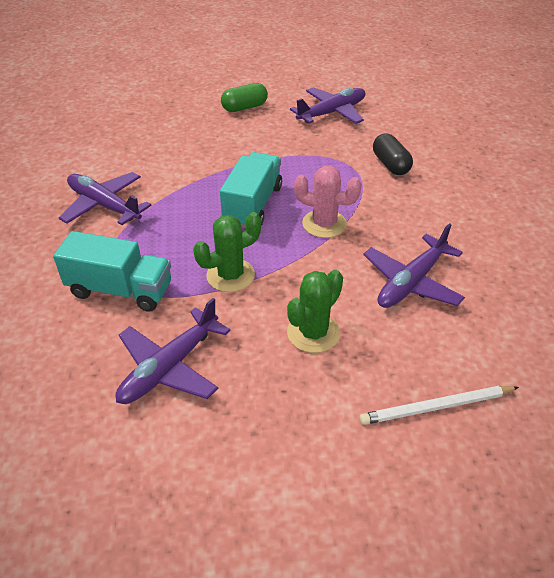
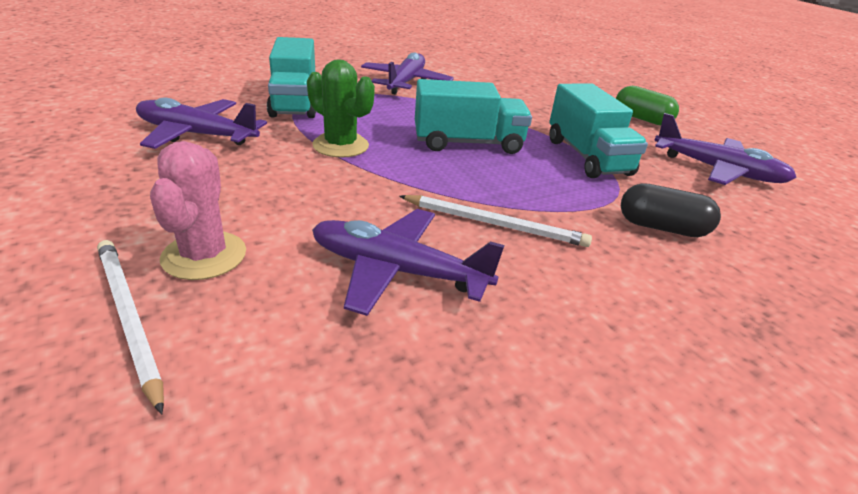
camera: 65 degrees right, 10 degrees down
(295, 157) = (587, 157): none -> turquoise truck
(313, 333) = (263, 202): green cactus -> none
(324, 224) = (472, 189): pink cactus -> pink cactus (204, 256)
(370, 228) = (495, 224): none -> white pencil
(390, 165) = (662, 227): black capsule -> black capsule turned 60 degrees clockwise

